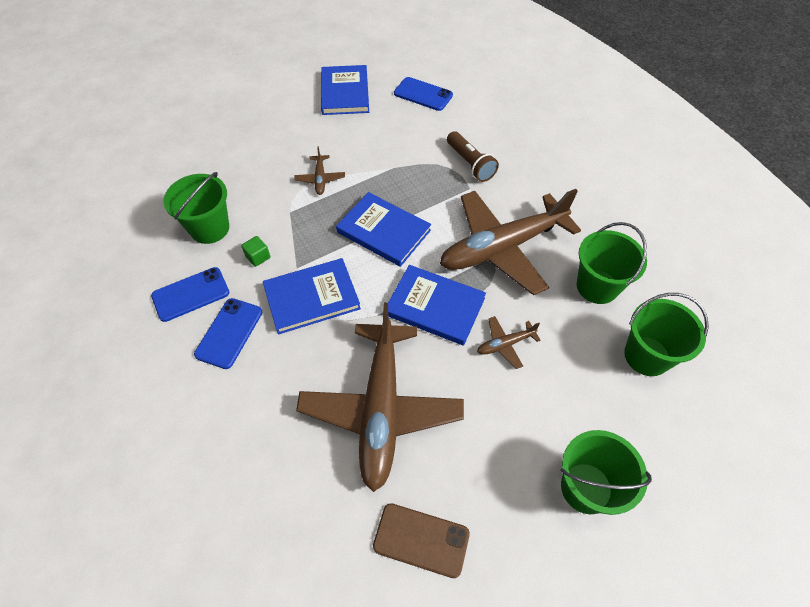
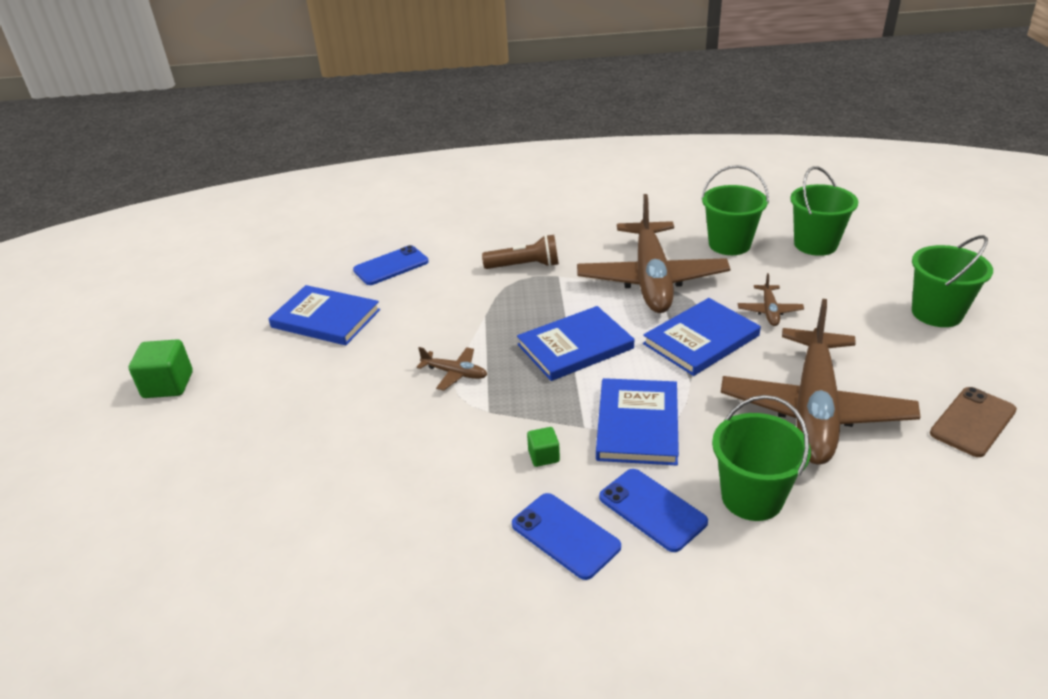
camera: 60 degrees left, 20 degrees down
(191, 294) = (565, 536): blue phone -> blue phone turned 45 degrees counterclockwise
(210, 228) = (460, 492): green bucket -> green bucket (752, 497)
(249, 62) = (168, 385): none -> green cube
(381, 409) = (814, 409): brown plane -> brown plane turned 75 degrees clockwise

